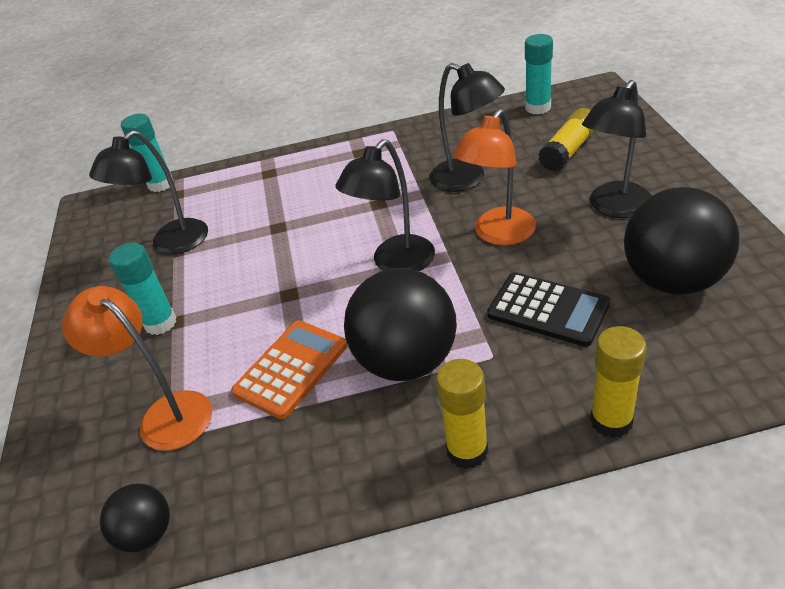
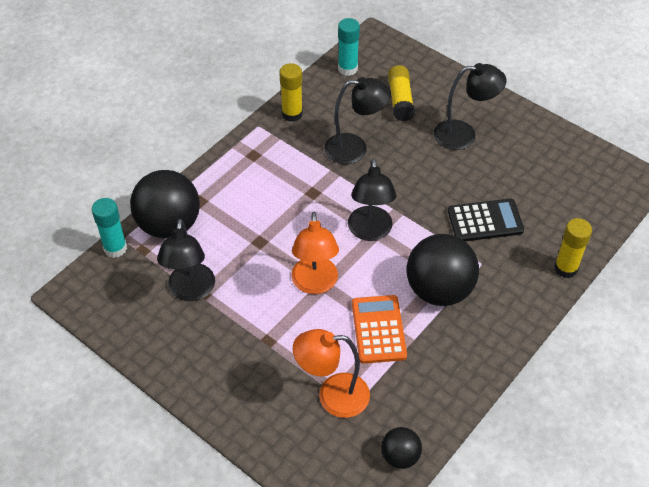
camera: 45 degrees left, 10 degrees up
(160, 323) = (257, 347): turquoise glue stick -> none
(467, 451) = (515, 320): yellow glue stick -> yellow glue stick (292, 114)
(498, 234) = (413, 183): orange lamp -> orange lamp (315, 284)
(614, 208) = (464, 135): black lamp -> black lamp turned 90 degrees counterclockwise
(672, 280) = (532, 172): black ball -> black ball (169, 225)

